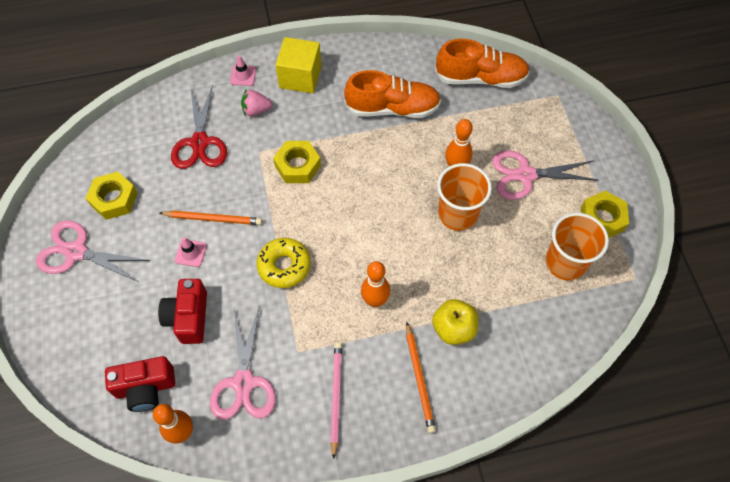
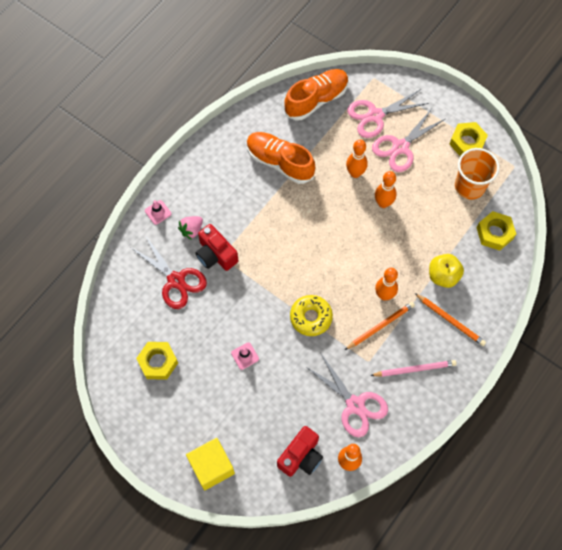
camera: 40 degrees left, 5 degrees up
(76, 252) = (170, 415): pink scissors -> pink scissors (375, 115)
(188, 317) = (284, 395): red camera -> red camera (216, 255)
(213, 219) = (236, 323): orange pencil -> orange pencil (380, 326)
(297, 166) = (256, 247): yellow nut -> yellow nut (494, 233)
(300, 77) = (198, 184): yellow cube -> yellow cube (211, 467)
(336, 397) = (414, 369): pink pencil -> pink pencil turned 120 degrees clockwise
(392, 108) = (280, 162): orange shoe -> orange shoe turned 105 degrees counterclockwise
(457, 214) = (383, 203): orange cup -> orange bowling pin

